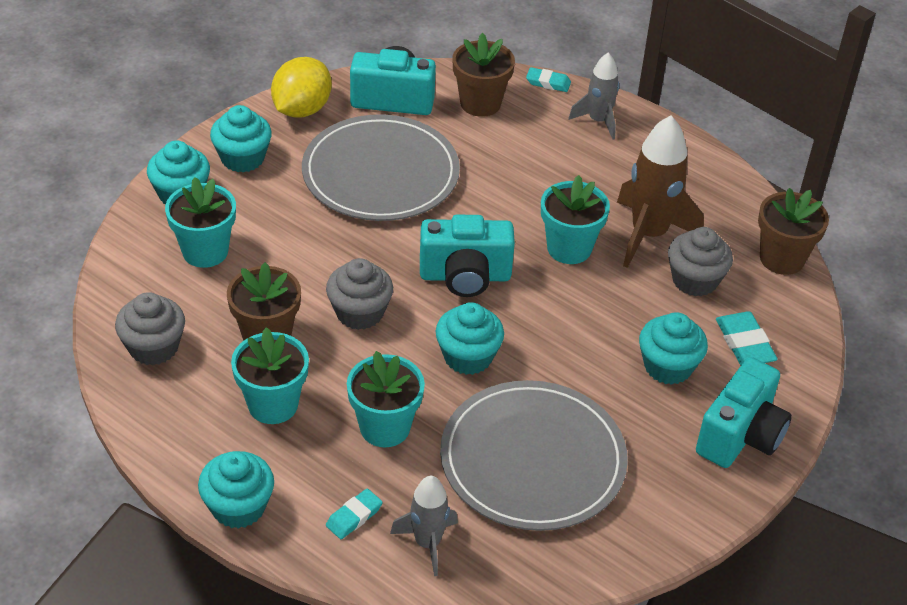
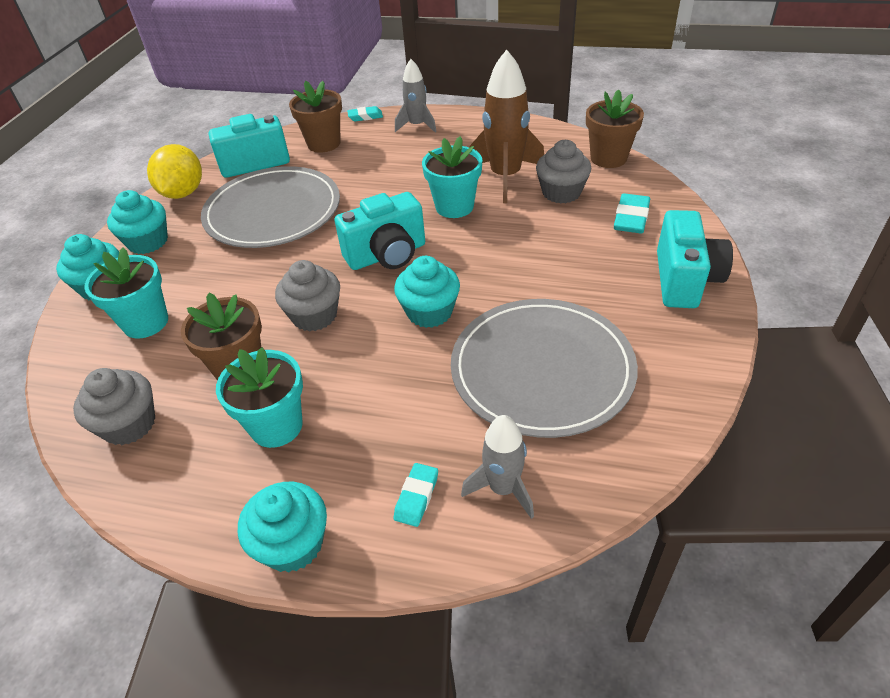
camera: 20 degrees left, 0 degrees up
(385, 427) = (394, 400): turquoise flower pot -> none
(668, 366) = (590, 255): turquoise cupcake -> none
(744, 343) = (631, 218): turquoise eraser -> turquoise eraser turned 60 degrees clockwise

